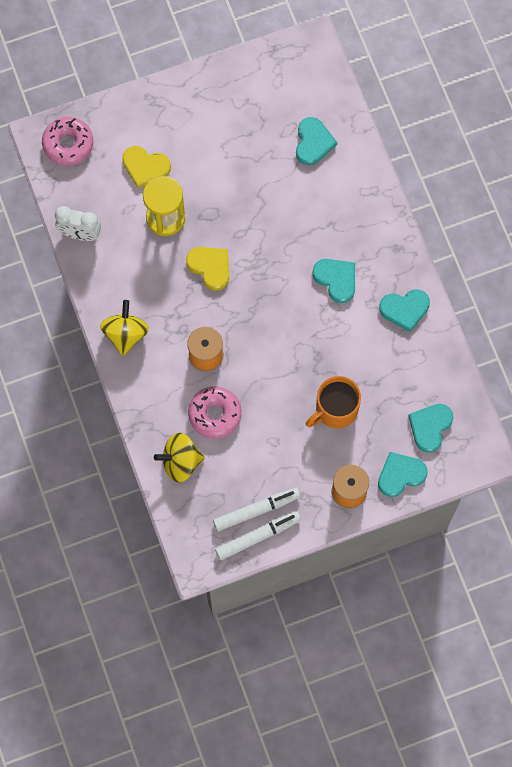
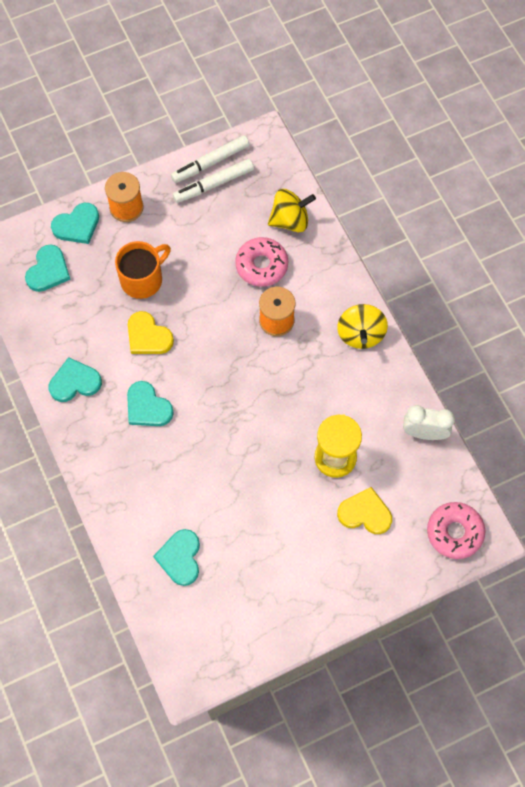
camera: 175 degrees right, 5 degrees down
(210, 267) = (281, 409): yellow heart -> yellow heart (148, 336)

